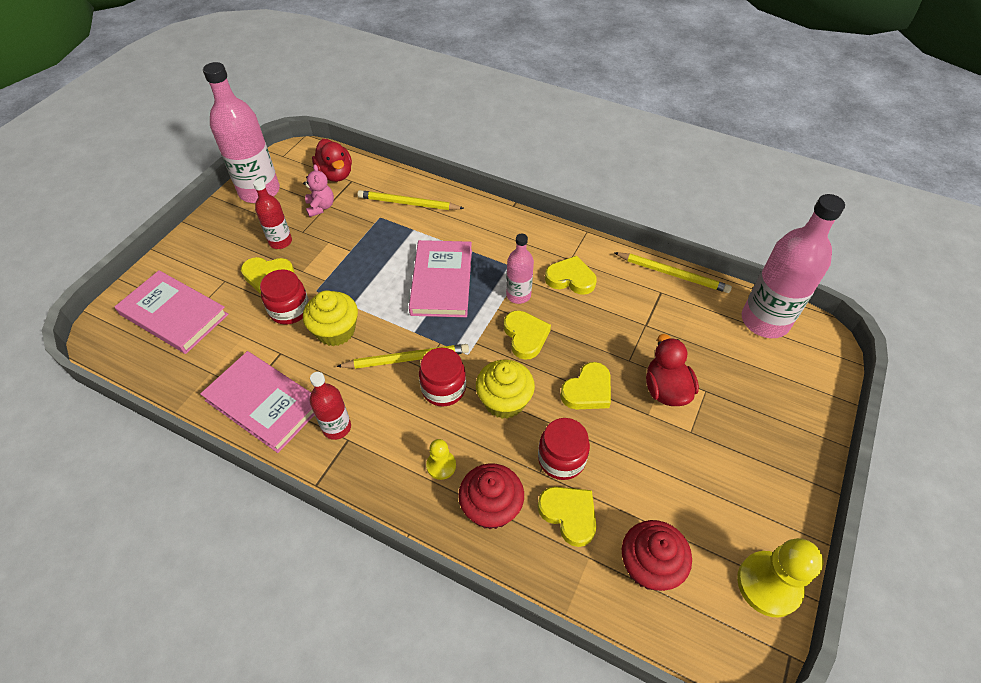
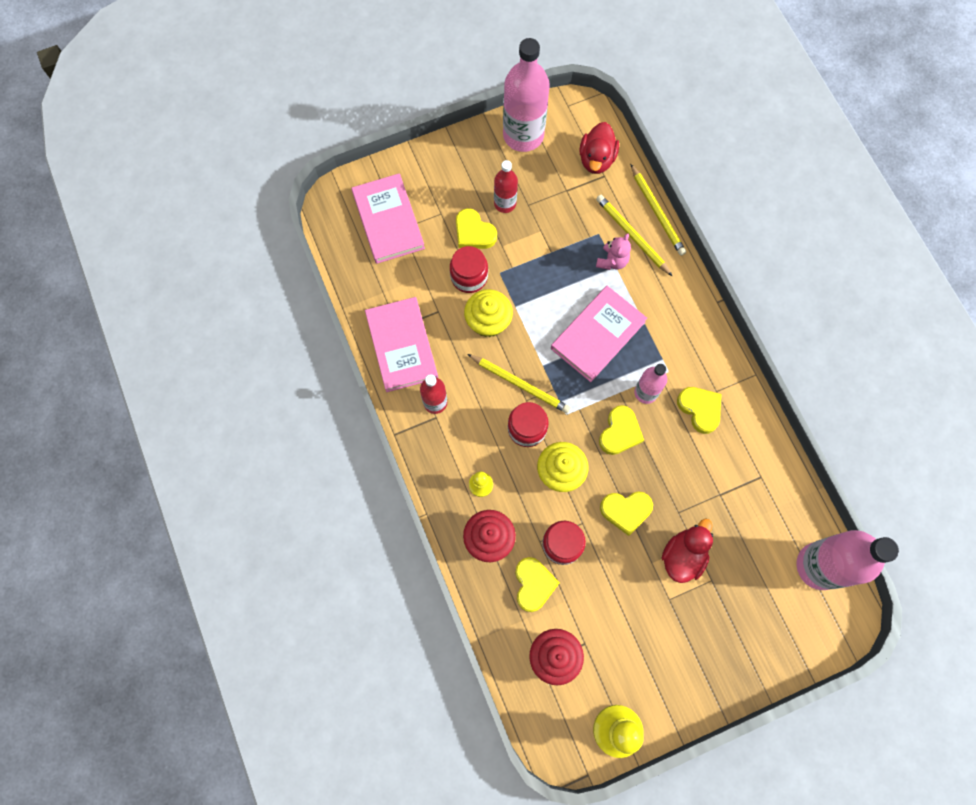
camera: 40 degrees right, 20 degrees up
(321, 207) = (559, 188): pink teddy bear -> pink teddy bear (612, 261)
(672, 274) = (787, 468): yellow pencil -> yellow pencil (657, 212)

